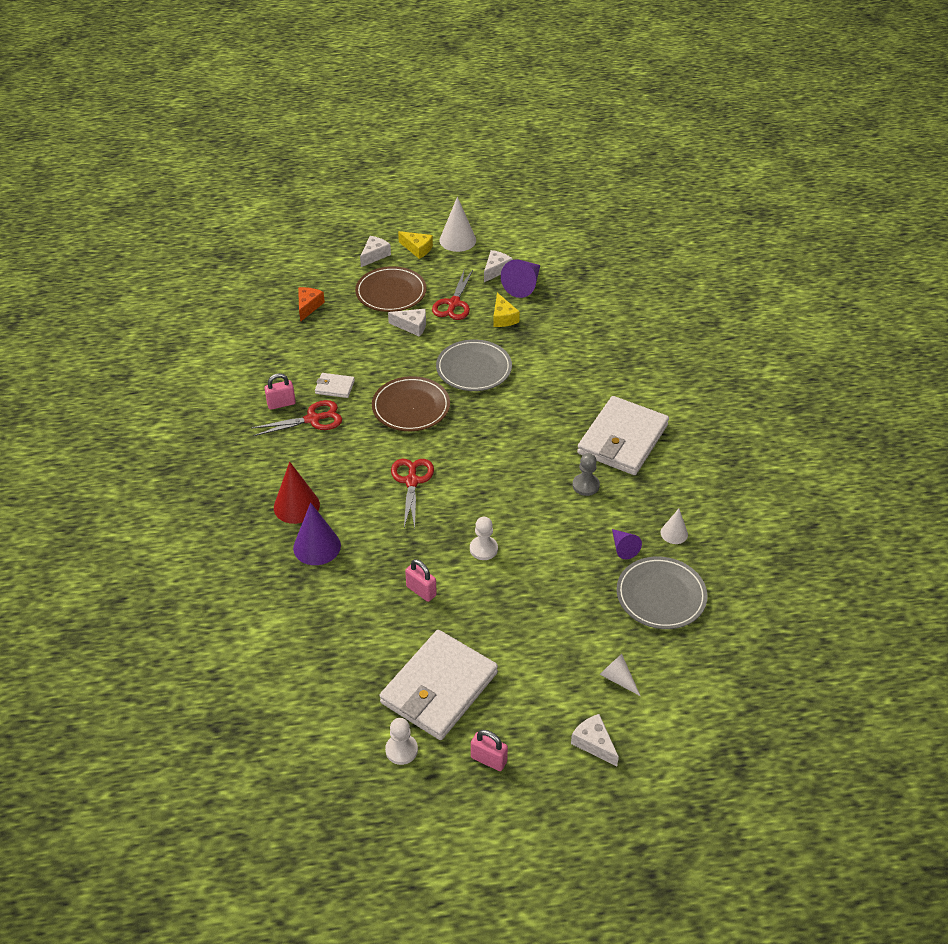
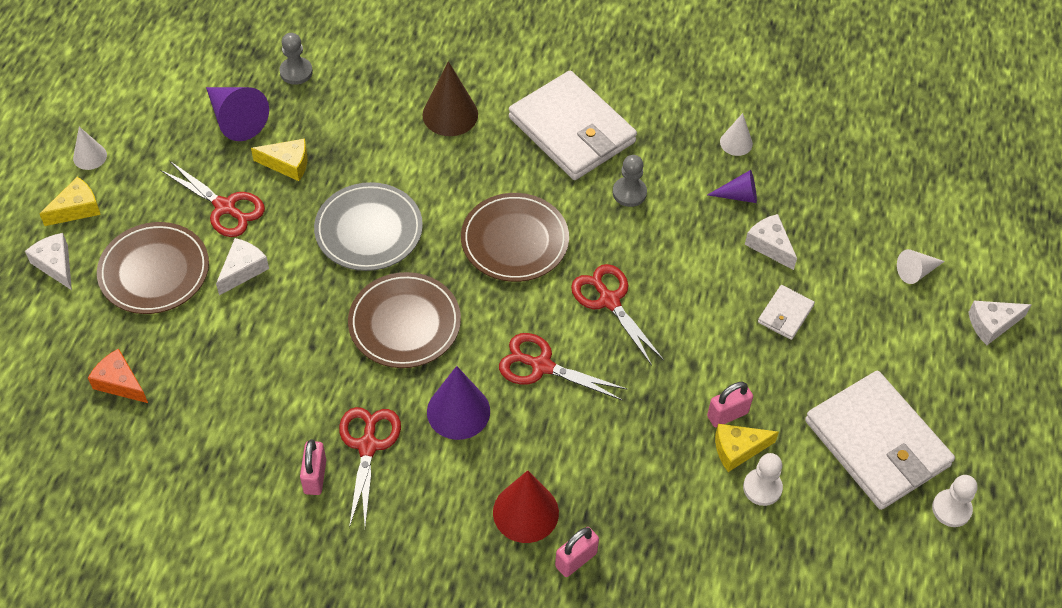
camera: 70 degrees left, 10 degrees up
(317, 546) = (609, 508): purple cone -> purple cone (458, 411)
(334, 387) = (316, 400): white wallet -> white wallet (785, 314)
(394, 604) = (738, 449): none -> yellow cheese
(457, 240) = (90, 156): white cone -> white cone, size x0.58
(483, 549) = (686, 328): white pawn -> white pawn (762, 488)
(484, 501) = (609, 301): none -> red scissors
(488, 760) = (987, 428): pink padlock -> pink padlock (576, 560)
(496, 270) = (185, 137): white cheese -> white cheese (770, 245)
(506, 438) = (514, 241): none -> brown plate
(579, 297) = (296, 72): none -> grey pawn
(594, 376) = (450, 114): none -> brown cone
(661, 596) = (819, 190): grey plate -> none

